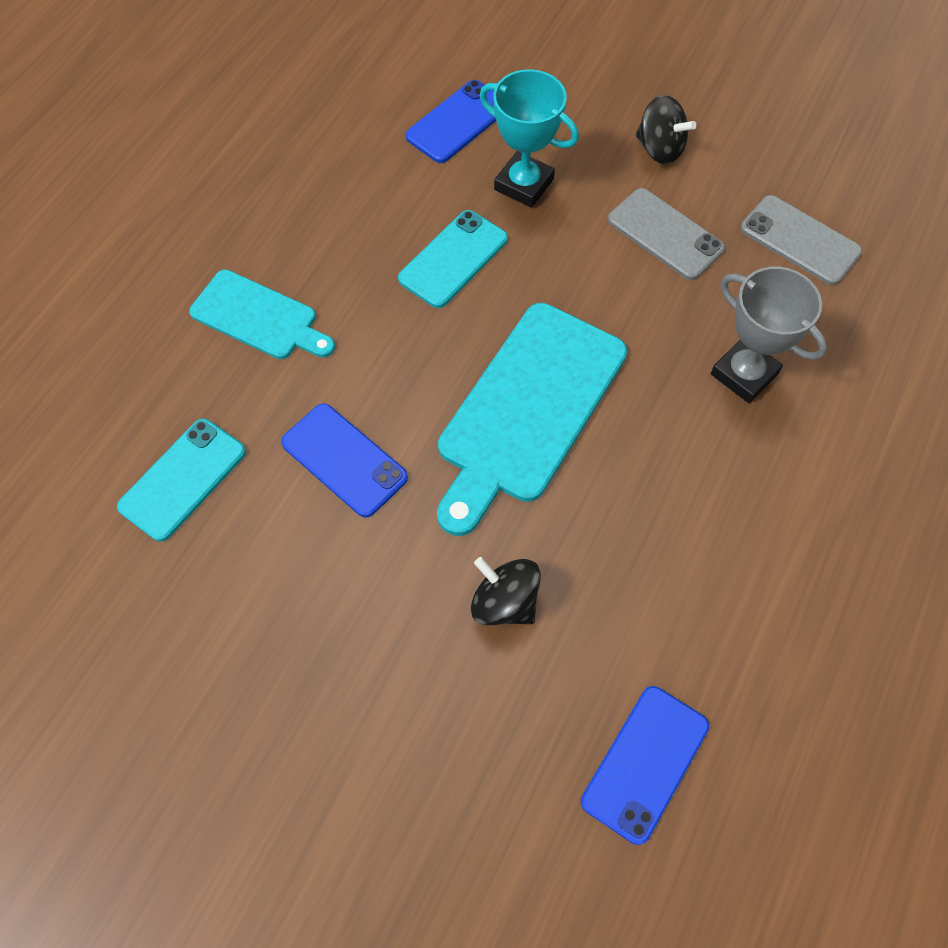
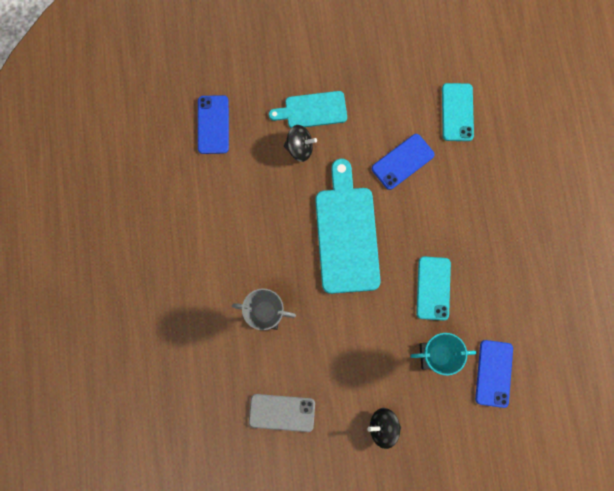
camera: 145 degrees right, 15 degrees up
(259, 317) = (491, 200): turquoise cutting board -> turquoise cutting board (312, 110)
(344, 460) = (402, 162): blue phone -> blue phone turned 45 degrees counterclockwise
(665, 234) = (347, 371): grey phone -> none

